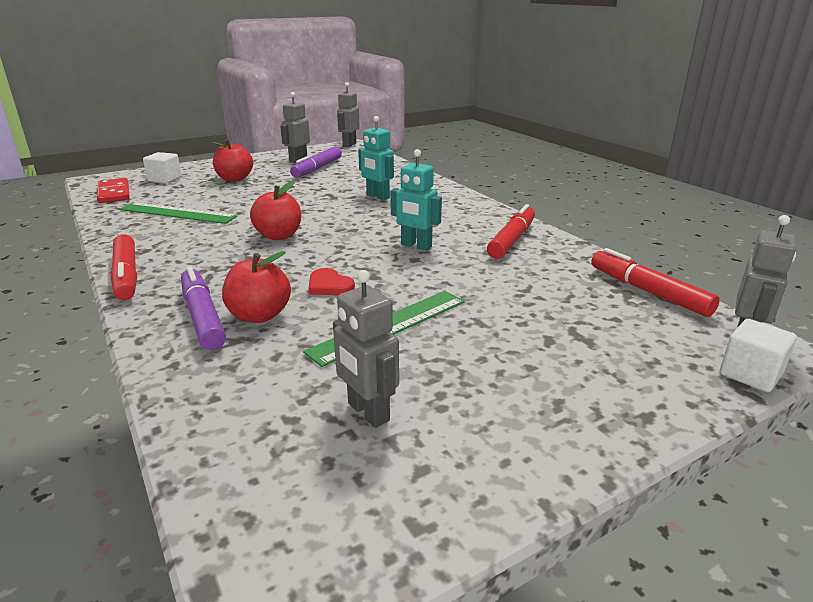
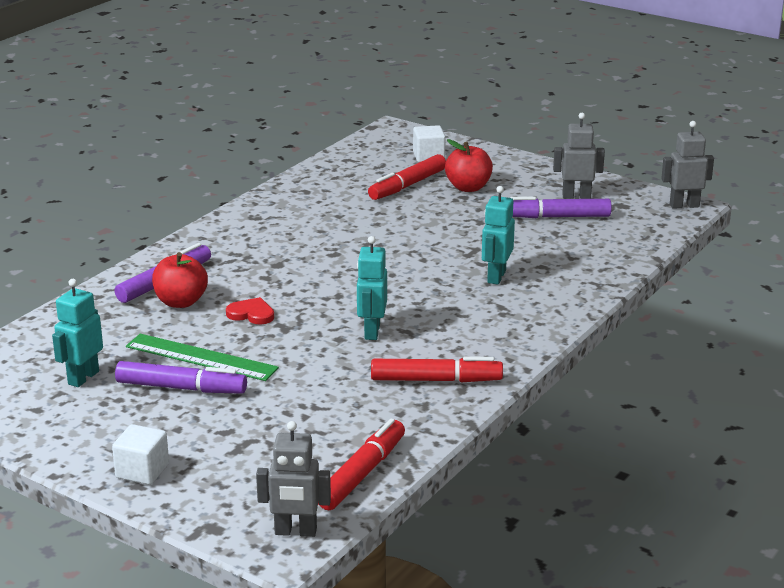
camera: 65 degrees right, 0 degrees up
(114, 193) = (366, 152): red domino -> none
(126, 275) = (206, 230): red marker -> red marker (407, 185)
(177, 213) = (346, 198): green ruler -> none
(278, 236) = (335, 260): red apple -> none
(329, 285) = (251, 314): red heart -> red heart turned 90 degrees clockwise
(367, 412) = (83, 378): grey robot -> turquoise robot
(445, 348) = (181, 388): none -> purple marker
(750, 374) = (228, 533): white cube -> white cube (142, 471)

